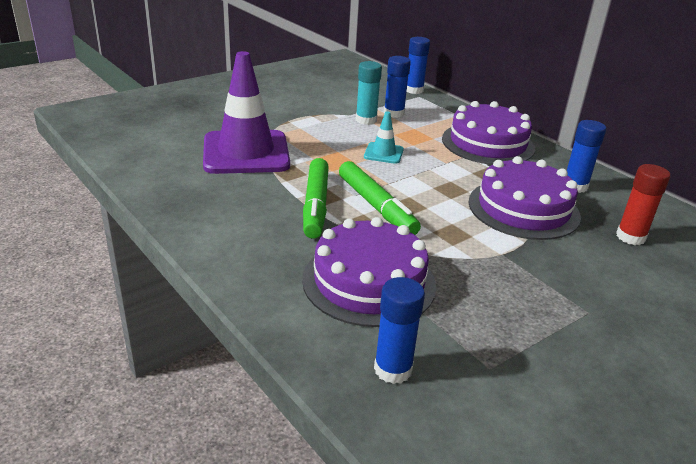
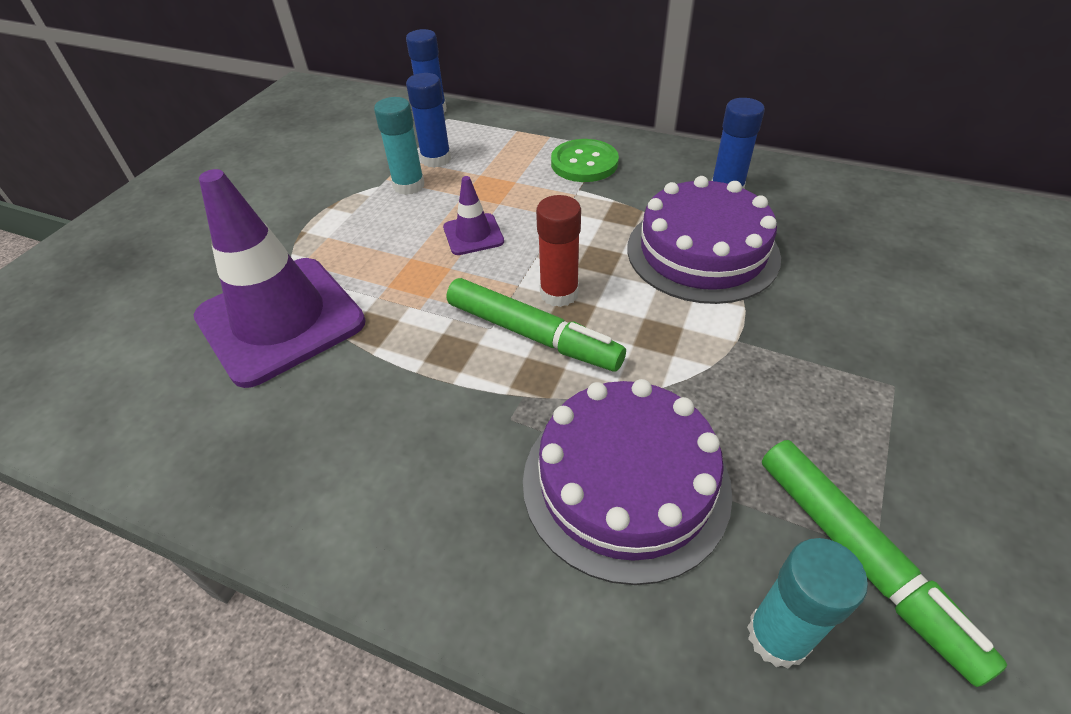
camera: 25 degrees left, 15 degrees up
(316, 205) = (452, 373): green marker -> green marker (860, 558)
(383, 153) = (473, 234): turquoise traffic cone -> purple traffic cone
(393, 369) = (777, 636): blue glue stick -> turquoise glue stick
(488, 143) = (584, 163): purple cake -> green button
(630, 237) = (839, 242): red glue stick -> red glue stick (559, 293)

